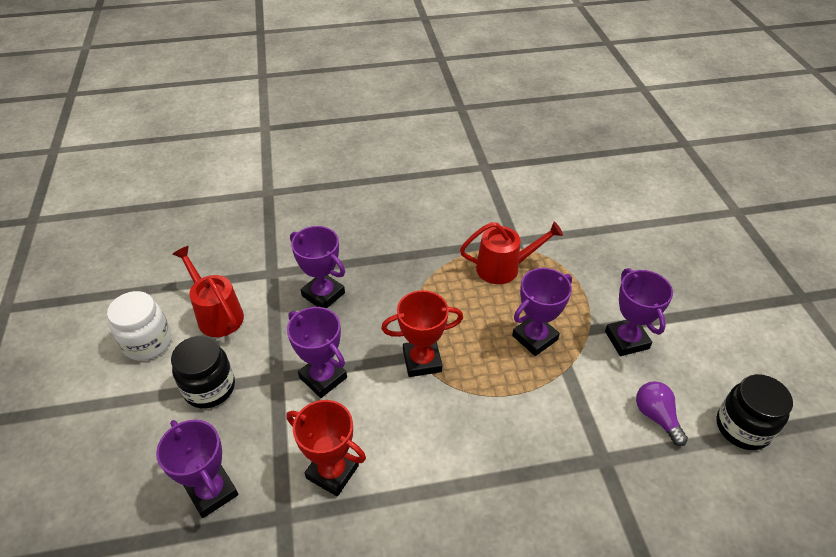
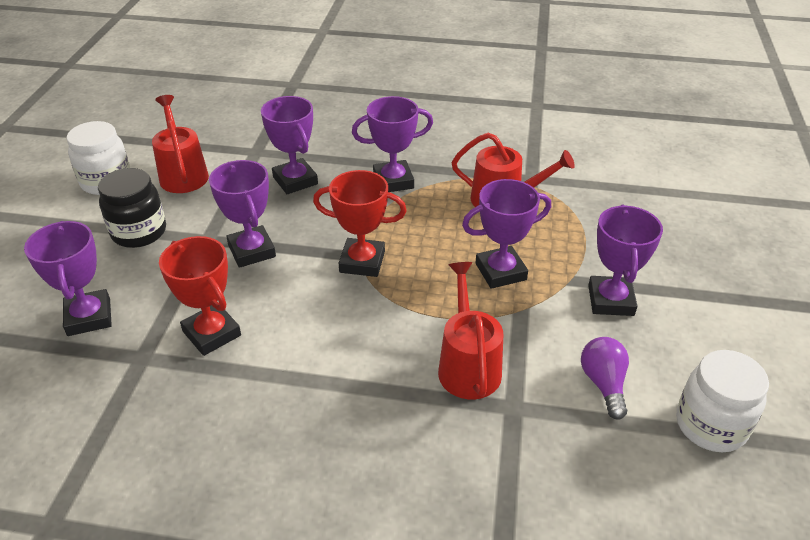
camera: 20 degrees right, 5 degrees down
(407, 273) = (393, 181): none -> purple trophy
(552, 433) = (468, 365): none -> red watering can
(742, 427) = (710, 425): black jar -> white jar

